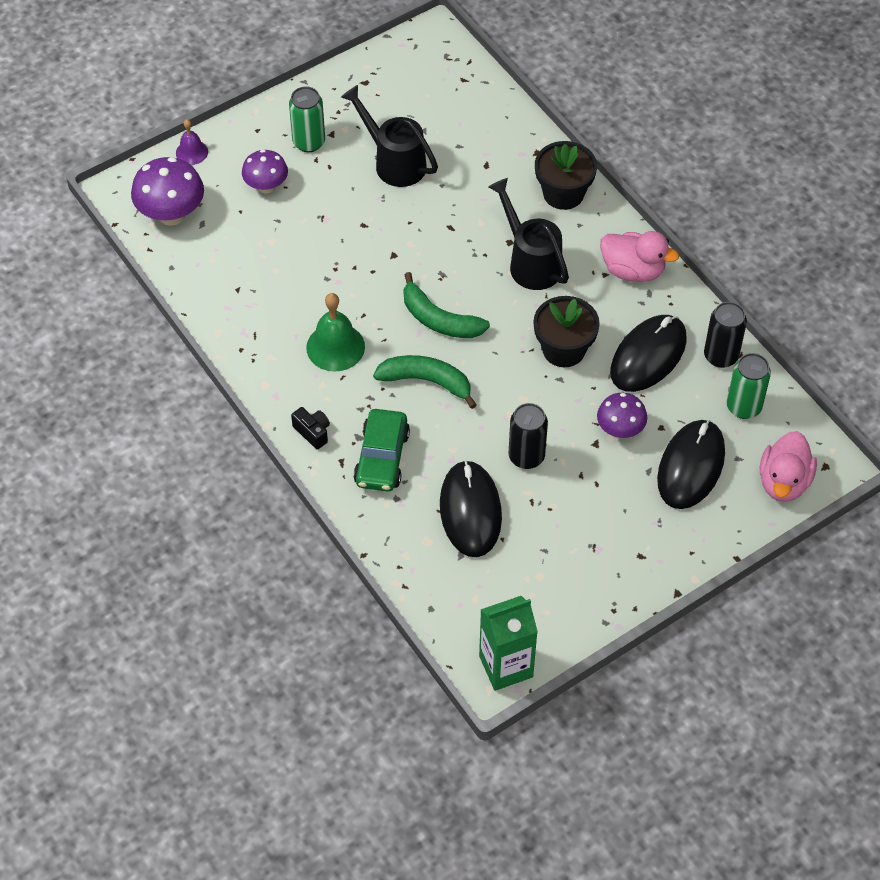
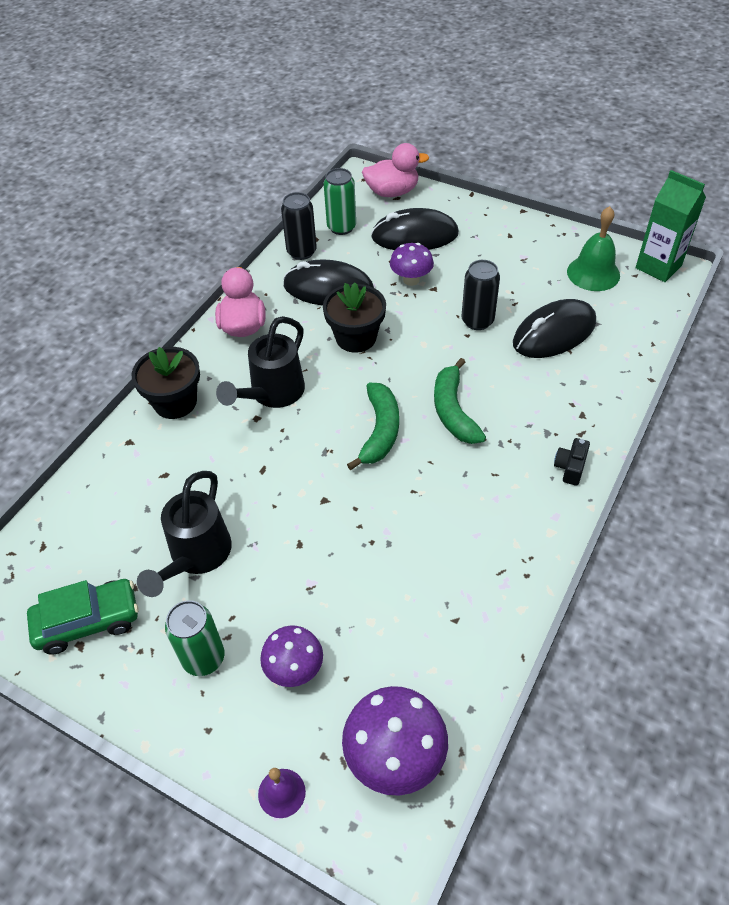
camera: 115 degrees left, 5 degrees down
(335, 347) = (466, 495): green bell -> green bell (593, 273)
(382, 458) = (554, 407): green car -> green car (88, 621)

